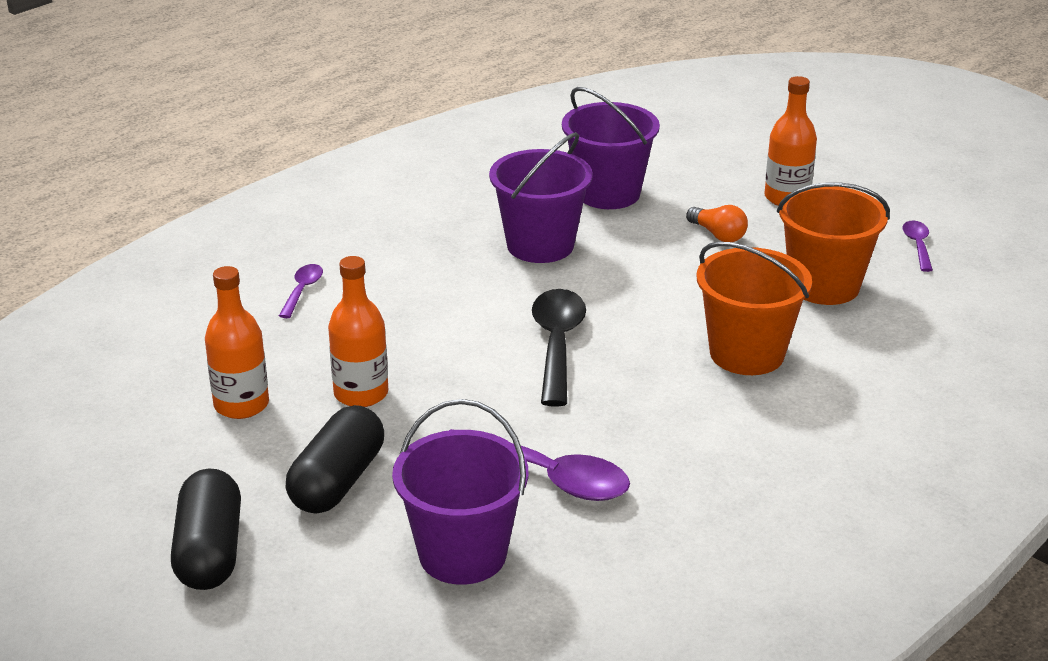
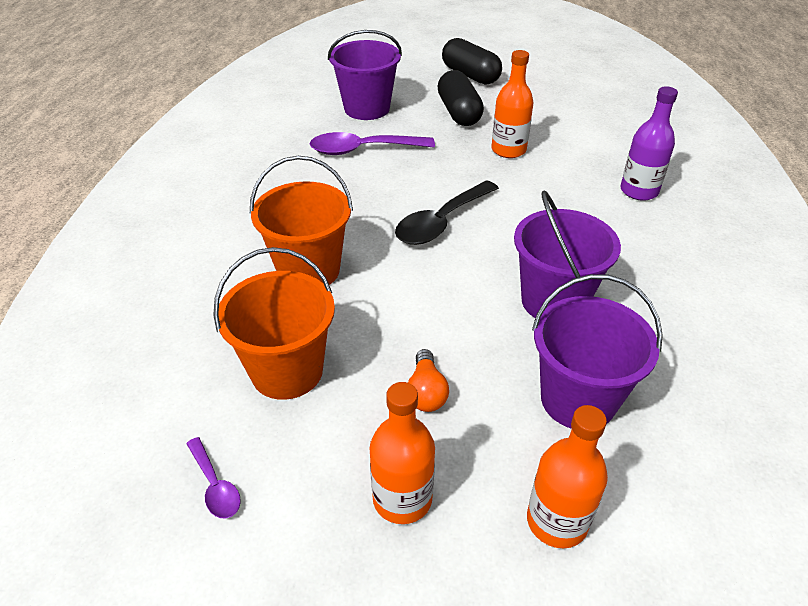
camera: 145 degrees right, 10 degrees up
(241, 405) = (554, 123): orange bottle -> orange bottle (556, 521)
(302, 290) = (639, 191): purple spoon -> purple bottle
(557, 344) = (441, 222): black spoon -> black spoon turned 75 degrees clockwise
(718, 235) = (426, 392): orange light bulb -> orange light bulb turned 105 degrees counterclockwise

